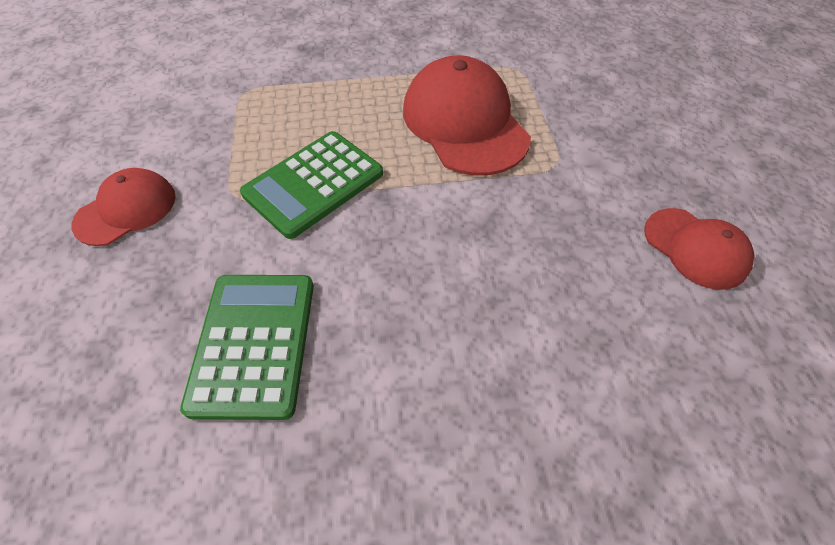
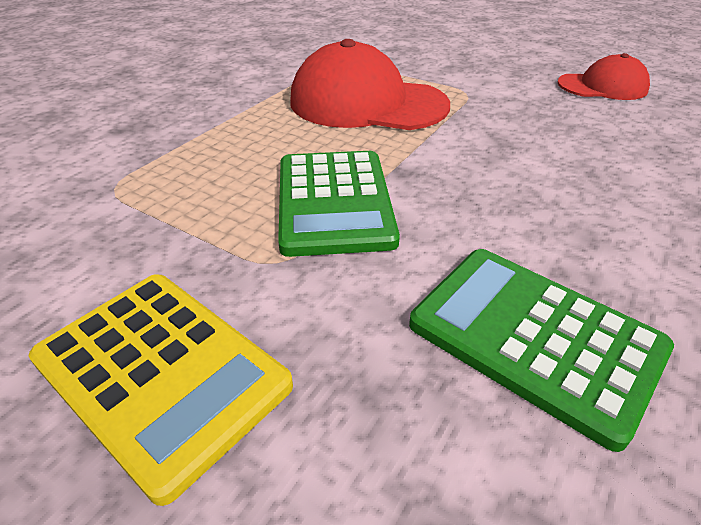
camera: 50 degrees left, 15 degrees down
(126, 210) = (161, 373): red cap -> yellow calculator

